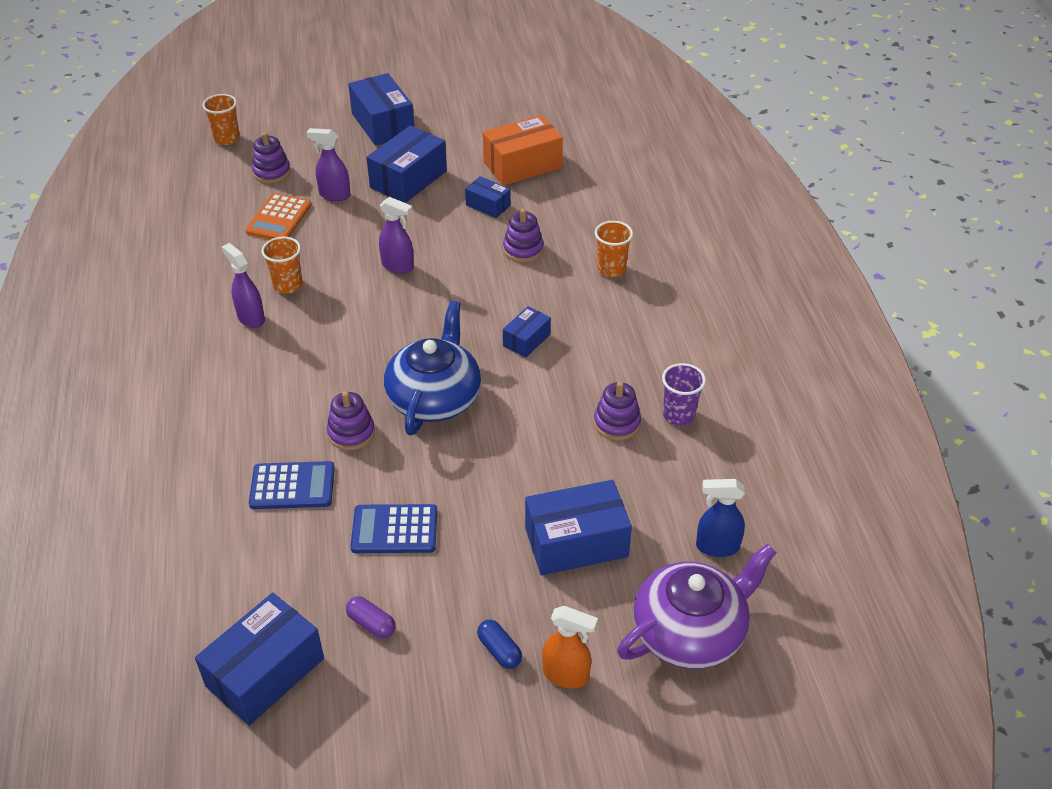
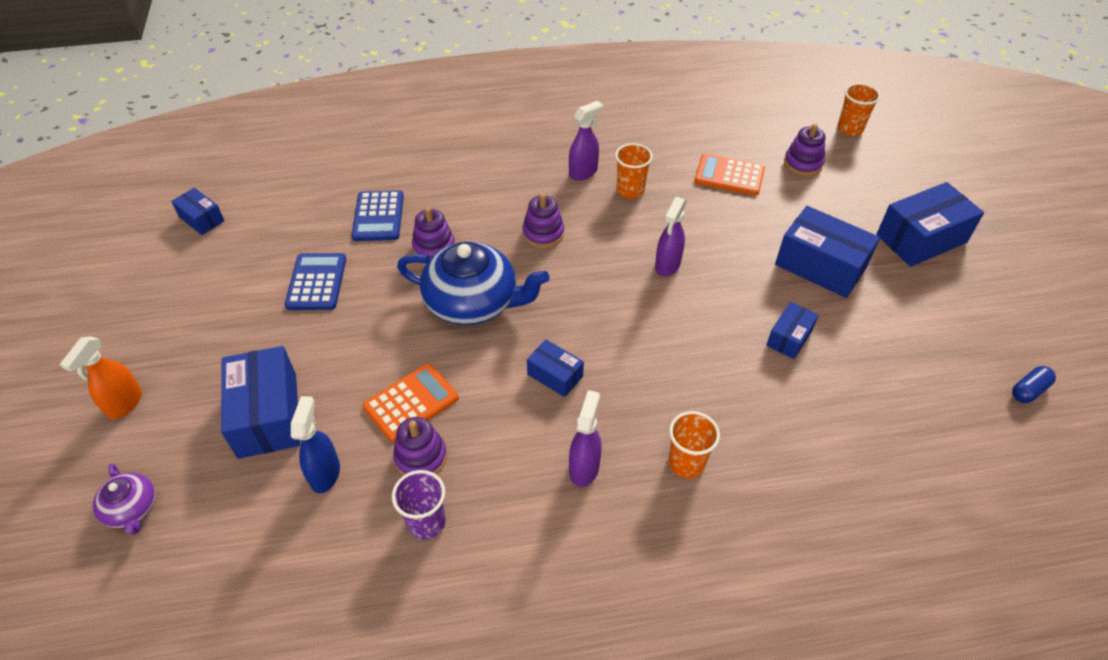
camera: 90 degrees right, 5 degrees up
(265, 672) = (202, 219): blue box -> blue box, size x0.55
(334, 195) = (777, 210): purple spray bottle -> purple spray bottle (584, 468)
(371, 624) = (224, 273): purple capsule -> none
(499, 650) = (168, 356): blue capsule -> blue capsule (1028, 390)
(522, 165) = (881, 371): orange box -> none
(523, 249) = (711, 372): purple stacking toy -> purple stacking toy (543, 233)
(558, 434) = (411, 403): none -> orange calculator
(690, 631) = (132, 509): purple teapot -> purple teapot, size x0.50
(716, 547) = (227, 545): blue spray bottle -> blue spray bottle (325, 473)

